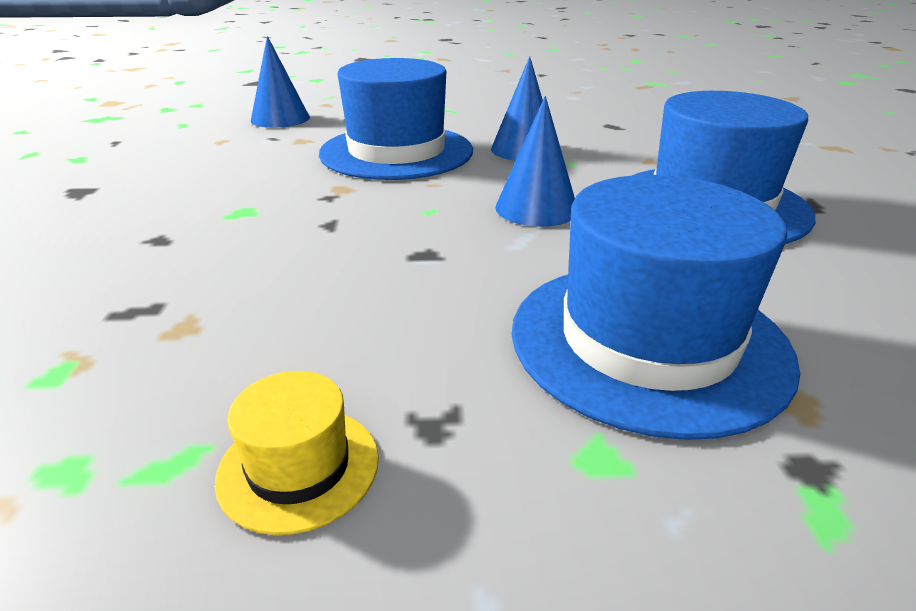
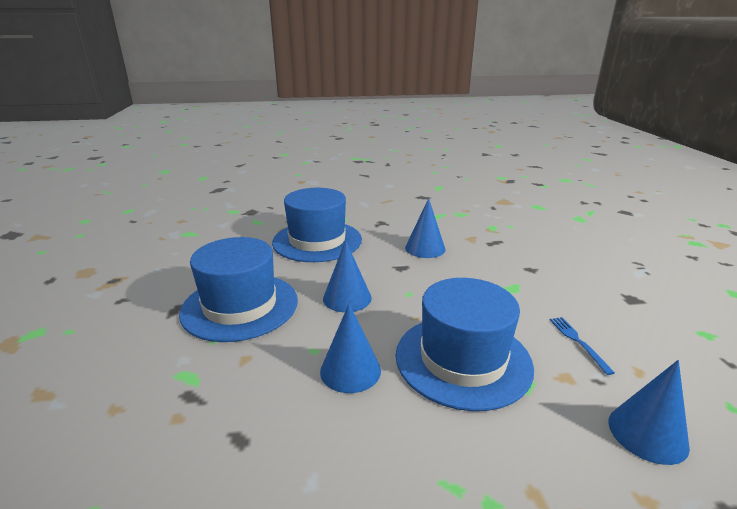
camera: 175 degrees right, 5 degrees down
(246, 158) = (578, 342): none -> blue fork
(299, 467) = (409, 216): yellow hat -> none
(341, 300) = (425, 248): none -> blue cone

